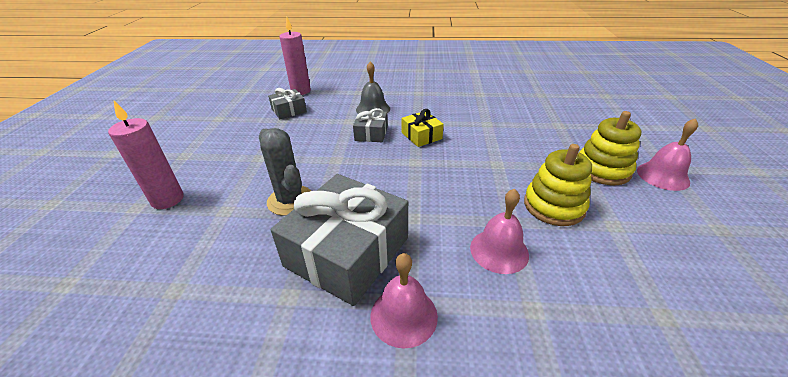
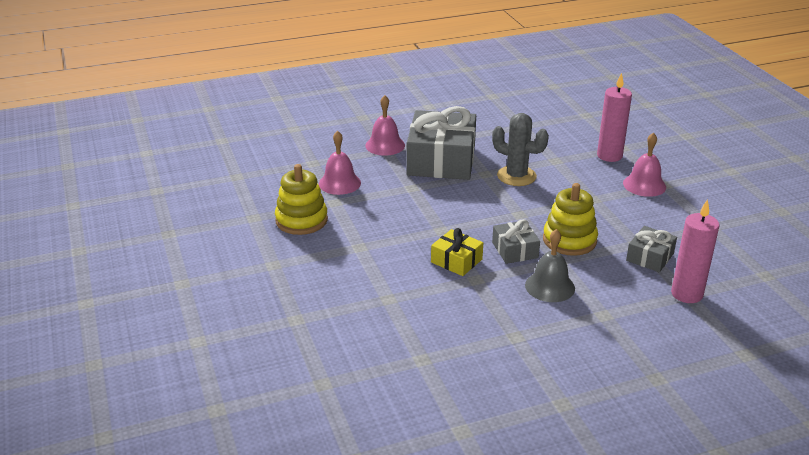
camera: 155 degrees right, 5 degrees down
(602, 169) = (252, 265): yellow stacking toy -> yellow stacking toy (569, 240)
(662, 176) = (192, 272): pink bell -> pink bell (644, 185)

